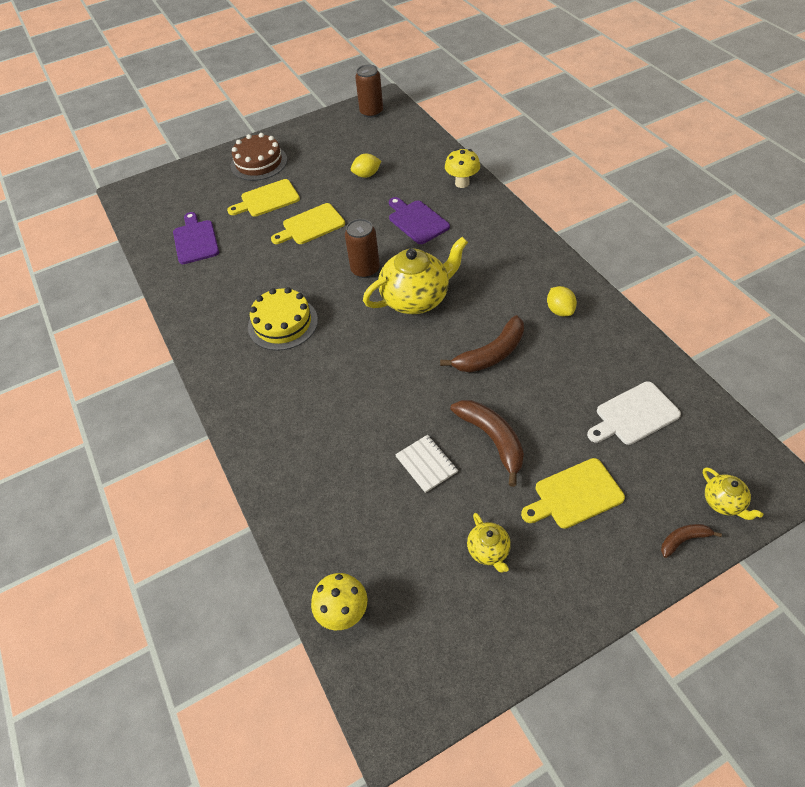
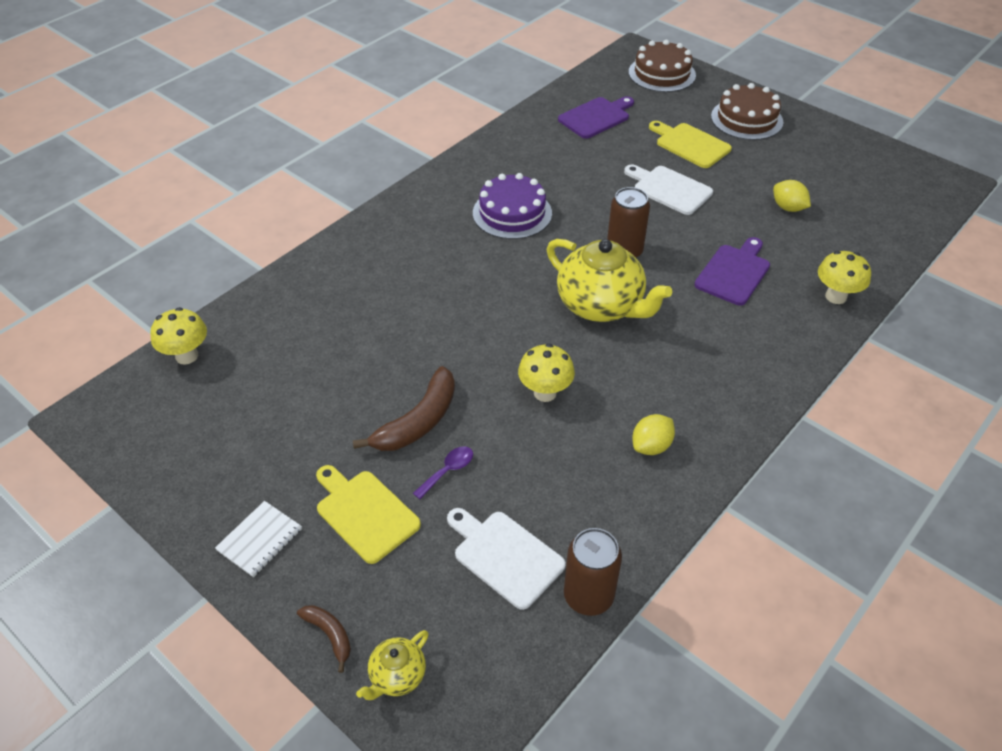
camera: 65 degrees right, 5 degrees down
(169, 188) = (662, 74): none -> brown cake
(282, 323) = (512, 213): yellow cake -> purple cake
(311, 225) = (669, 189): yellow cutting board -> white cutting board
(371, 112) = (915, 178): brown can -> brown can (588, 596)
(426, 464) = (367, 373): white notebook -> white notebook (259, 540)
(488, 551) = (274, 449): yellow teapot -> none
(491, 354) = (545, 393): brown banana -> yellow mushroom
(548, 431) = (448, 471): none -> purple spoon

